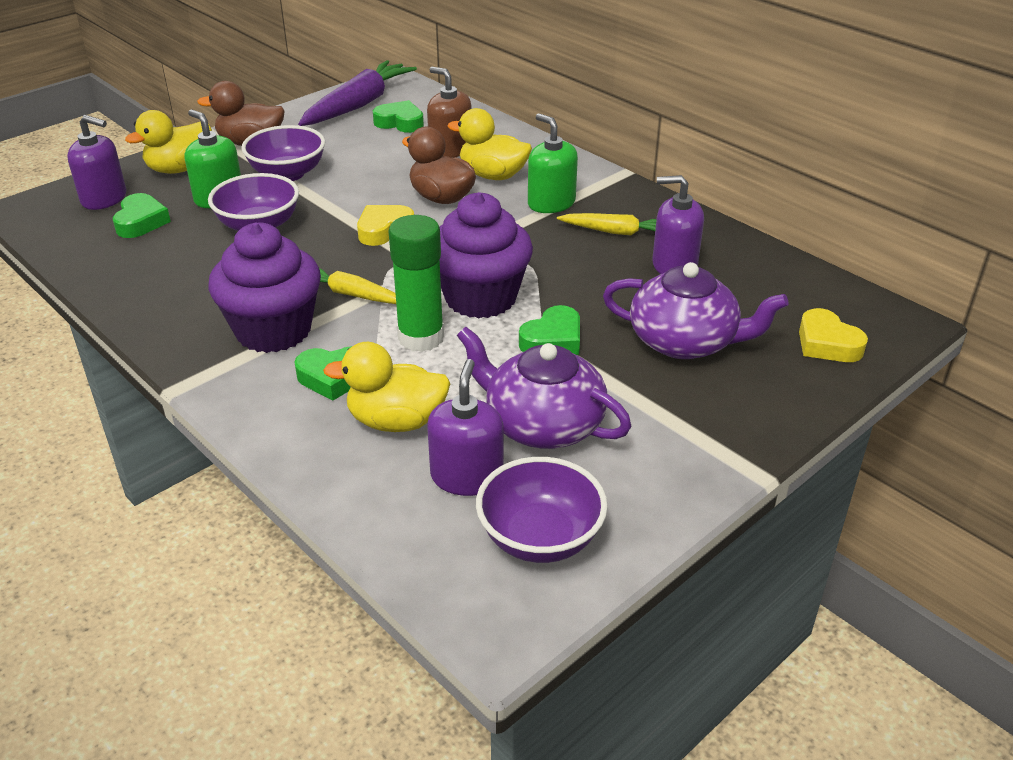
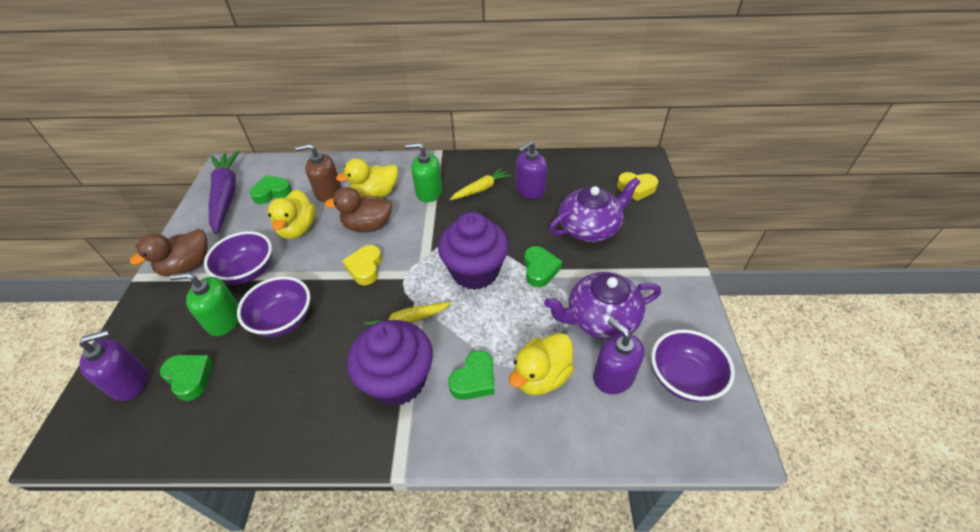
camera: 45 degrees left, 10 degrees up
(180, 169) = (160, 318): yellow duck -> yellow duck (298, 229)
(421, 338) = (481, 318): green glue stick -> none

